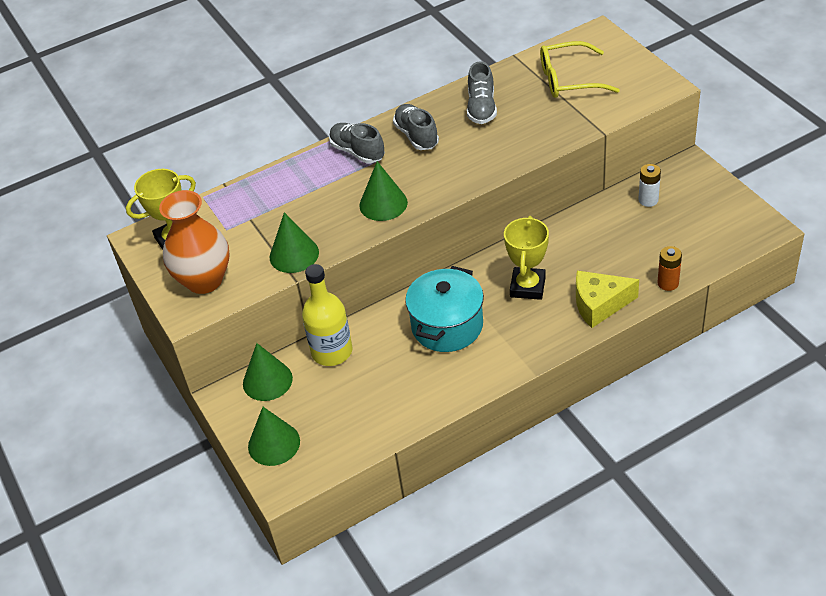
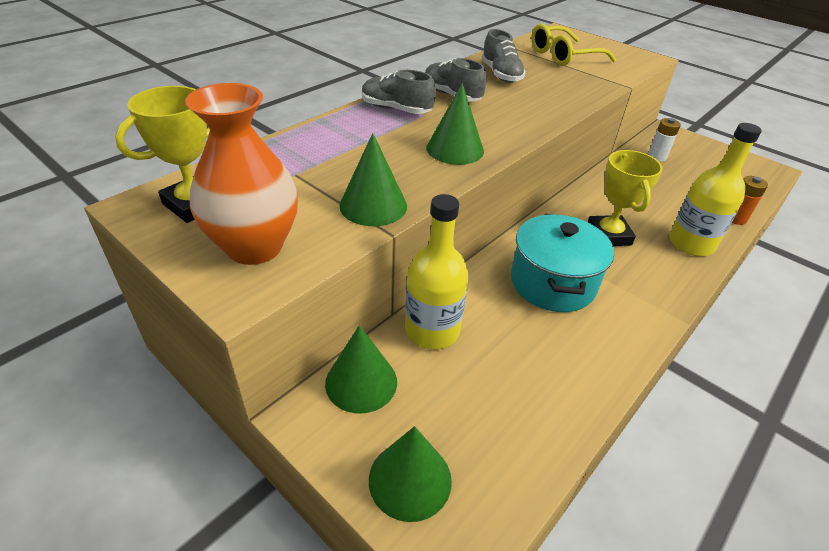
camera: 25 degrees left, 5 degrees down
(599, 304) = (691, 244): yellow cheese -> yellow bottle

